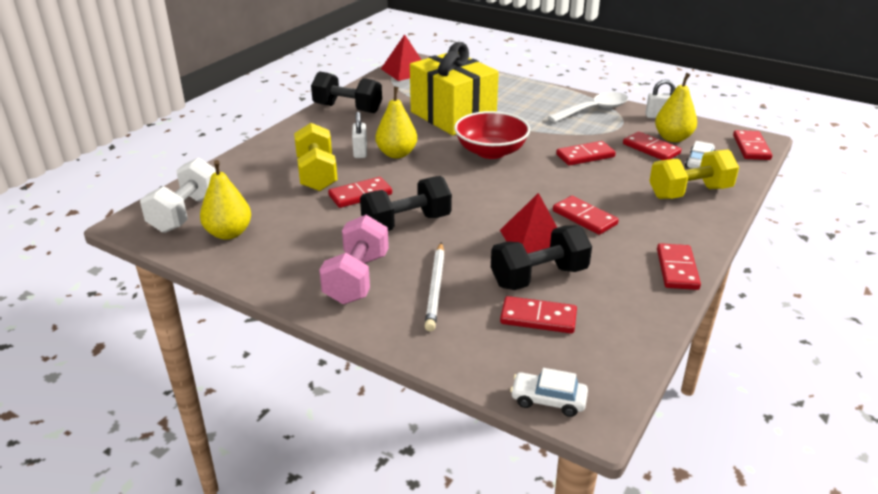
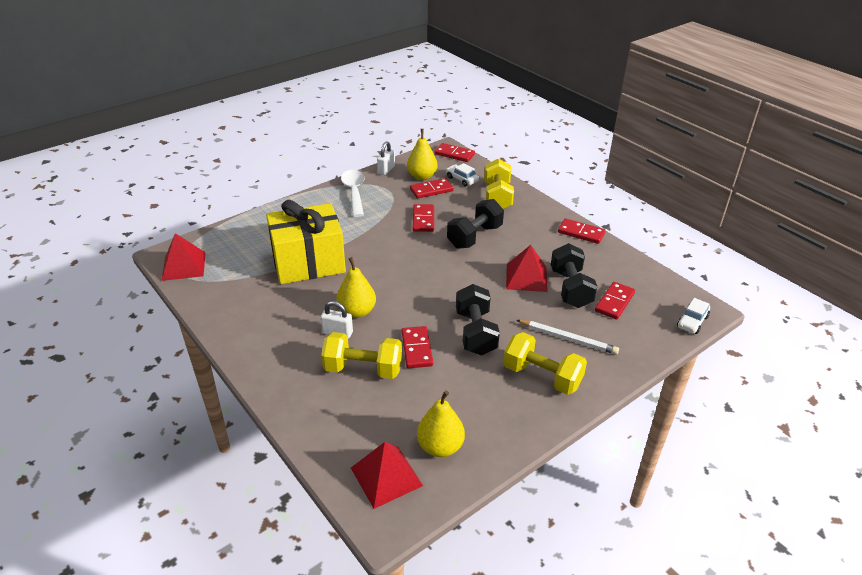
camera: 70 degrees left, 5 degrees up
(186, 213) = (386, 476): white dumbbell -> red pyramid
(348, 108) = (239, 322): black dumbbell -> black dumbbell (474, 236)
(357, 278) = (542, 376): pink dumbbell -> yellow dumbbell
(491, 152) = (387, 260): red bowl -> none
(584, 218) = (507, 247): red domino -> none

